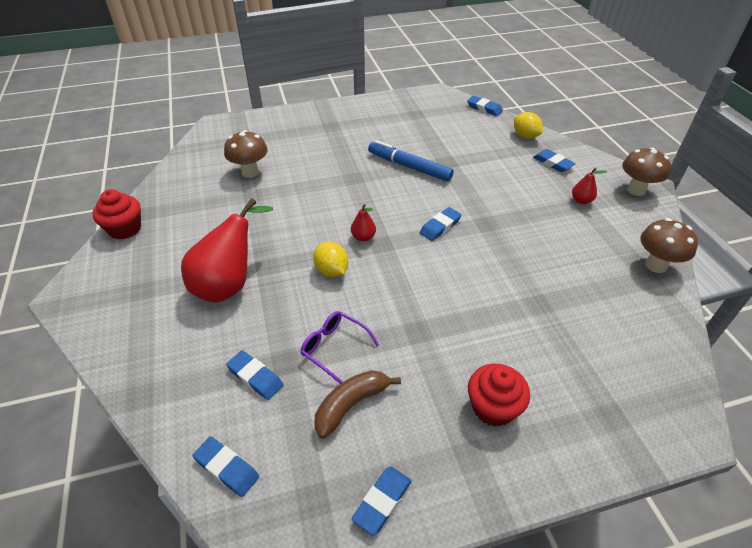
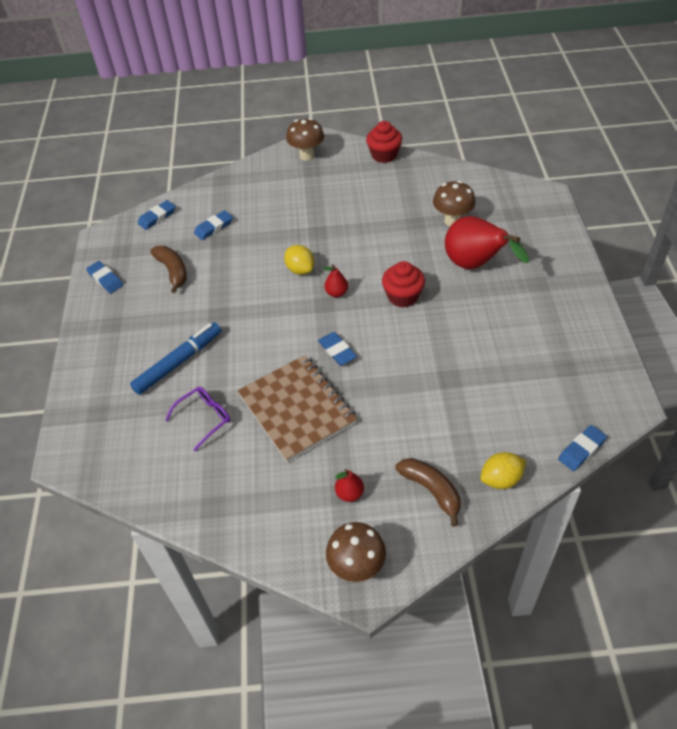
camera: 105 degrees right, 5 degrees up
(229, 284) = (304, 213): red pear -> red pear (475, 265)
(331, 271) = (300, 269): yellow lemon -> yellow lemon turned 75 degrees clockwise
(335, 348) = (221, 266): purple glasses -> purple glasses (204, 419)
(409, 167) = (444, 343): blue marker -> blue marker (178, 363)
(493, 407) = (137, 344): red cupcake -> red cupcake (403, 296)
(518, 242) = (296, 409): none -> brown notebook
(553, 163) = (431, 490): blue eraser -> brown banana
(655, 265) = (228, 522): brown mushroom -> brown mushroom (307, 156)

